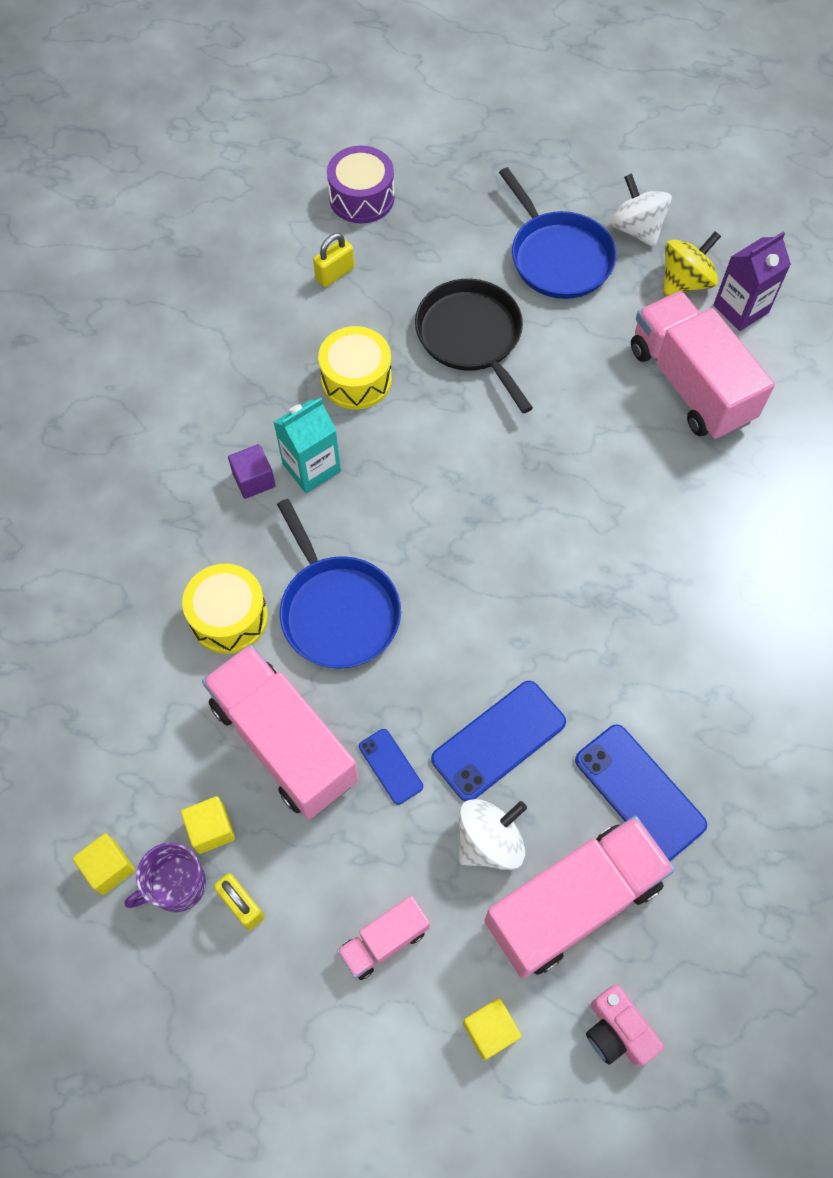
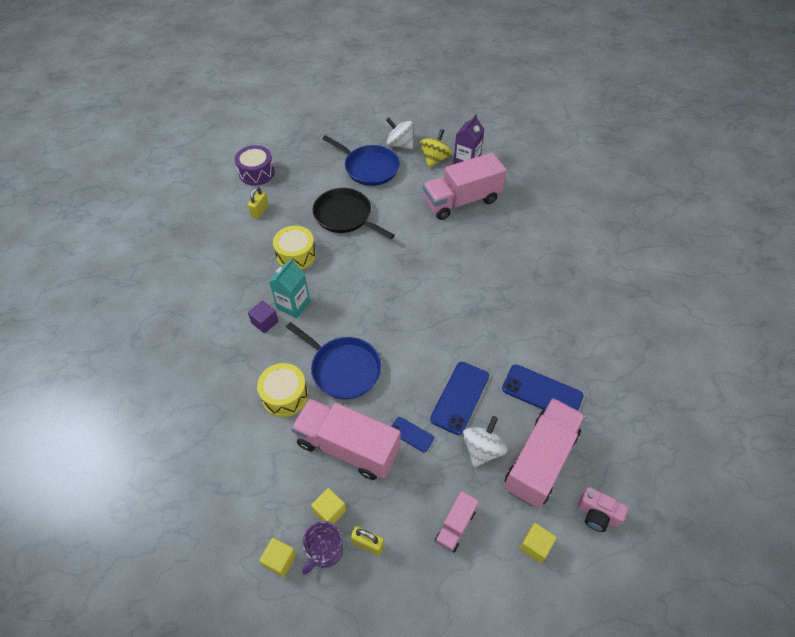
camera: 25 degrees left, 10 degrees down
(690, 384) = (461, 201): pink truck -> pink truck turned 60 degrees counterclockwise

